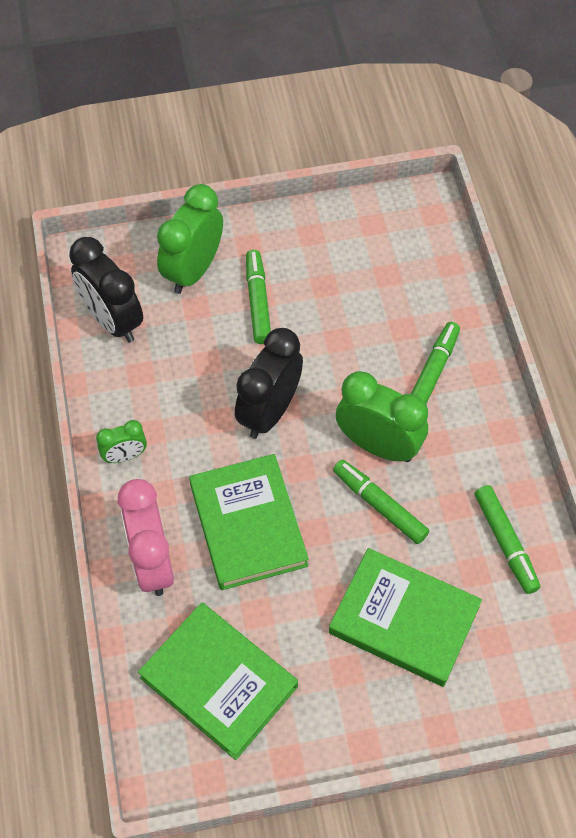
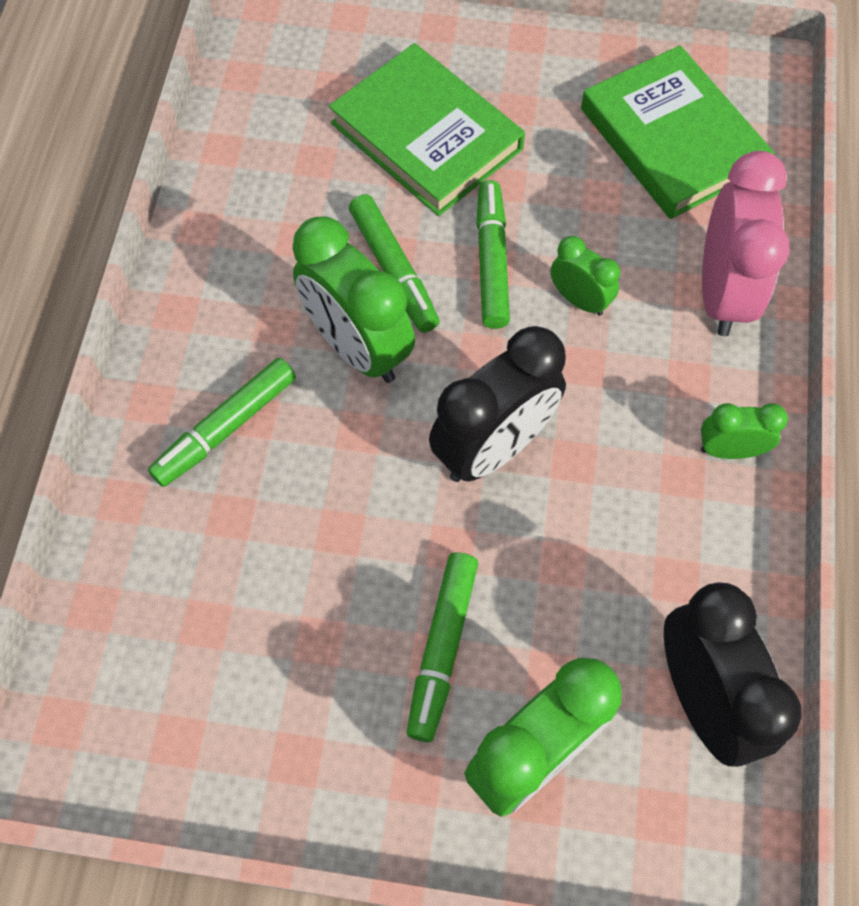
camera: 160 degrees left, 5 degrees up
(248, 525) = (579, 300): green book -> green clock
(505, 542) = (258, 179): green marker -> green marker (491, 261)

